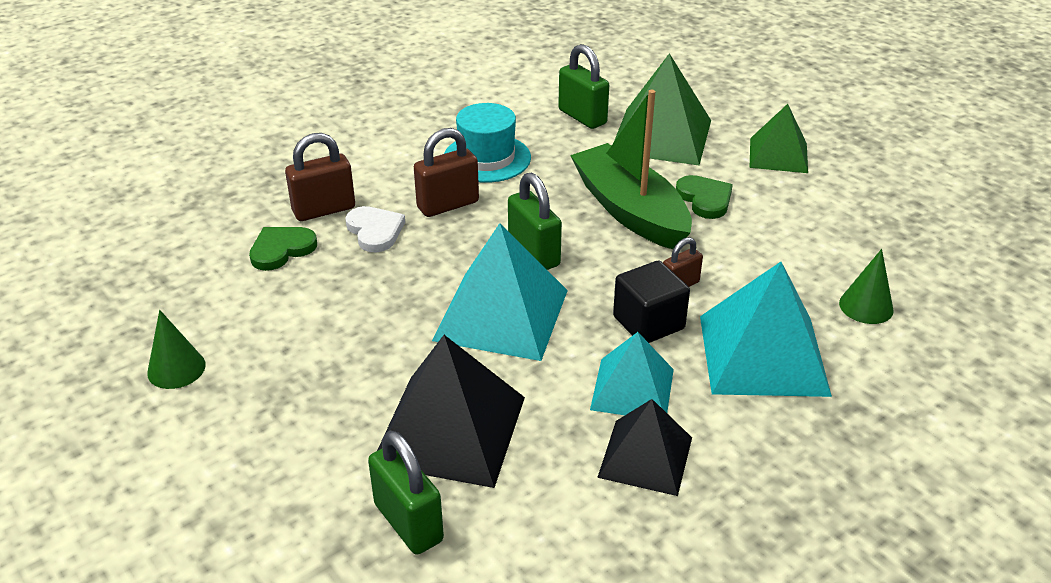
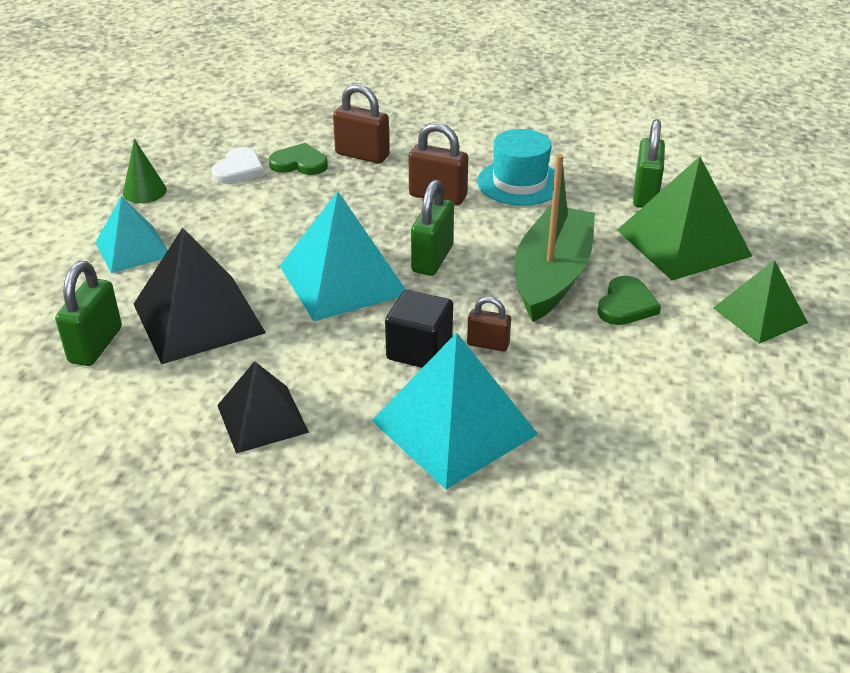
camera: 50 degrees right, 0 degrees up
(375, 231) = (366, 185): white heart -> white heart (239, 169)
(632, 389) = (331, 378): turquoise pyramid -> turquoise pyramid (132, 249)
(866, 306) = (600, 461): green cone -> none

